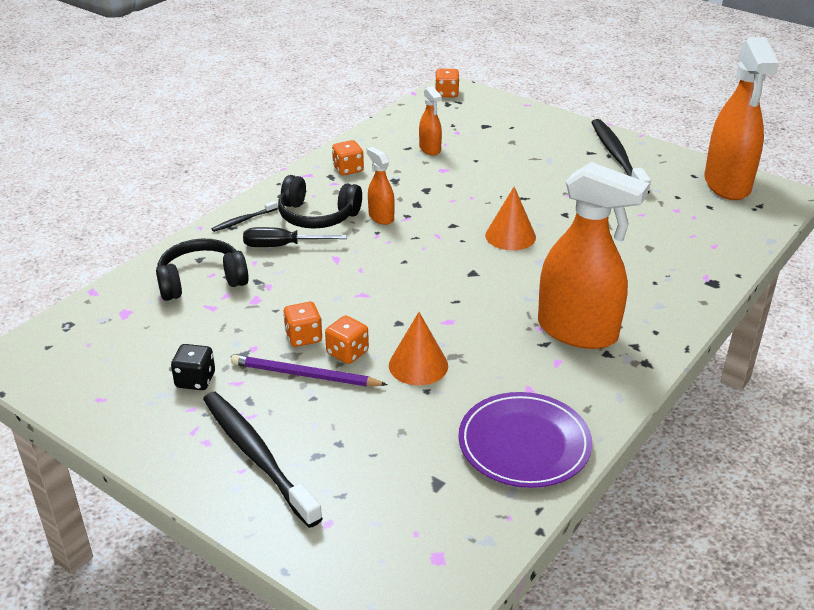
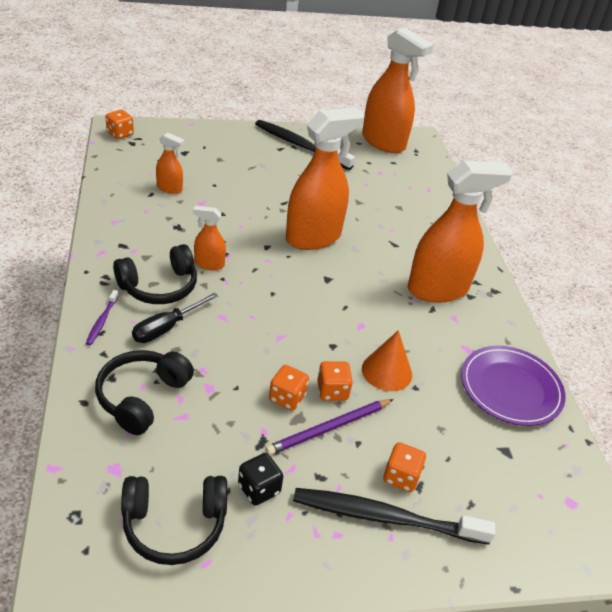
camera: 50 degrees left, 5 degrees up
(113, 366) = (174, 525): none -> black headphones
(243, 220) = (102, 321): black toothbrush -> purple toothbrush
(348, 169) = (129, 233): orange dice -> orange dice (401, 477)
(510, 236) = (313, 237): orange cone -> orange spray bottle

